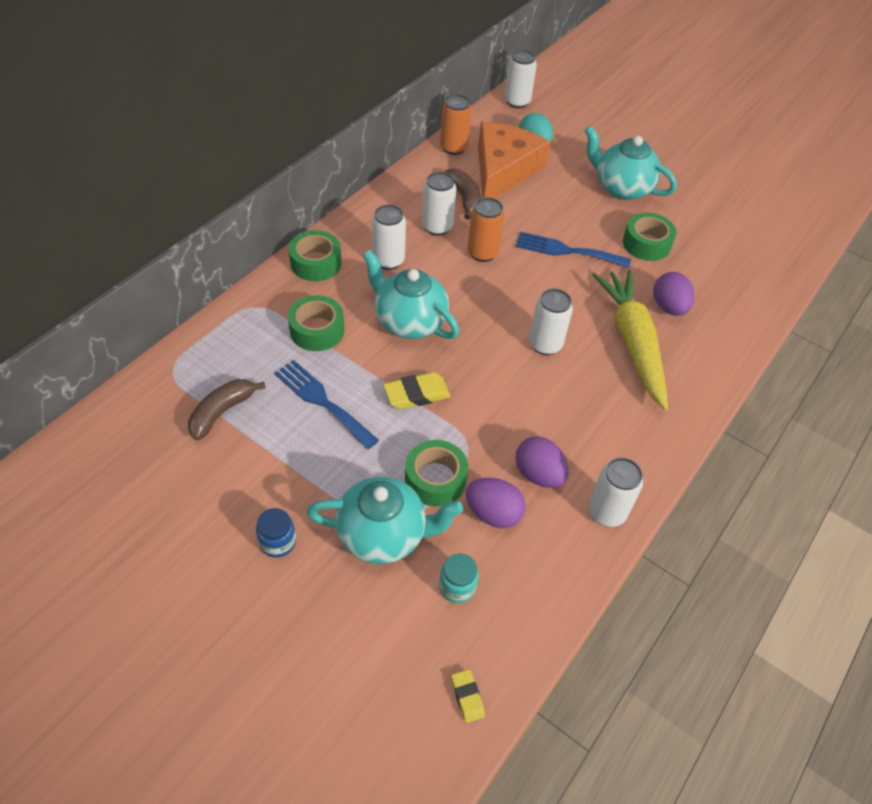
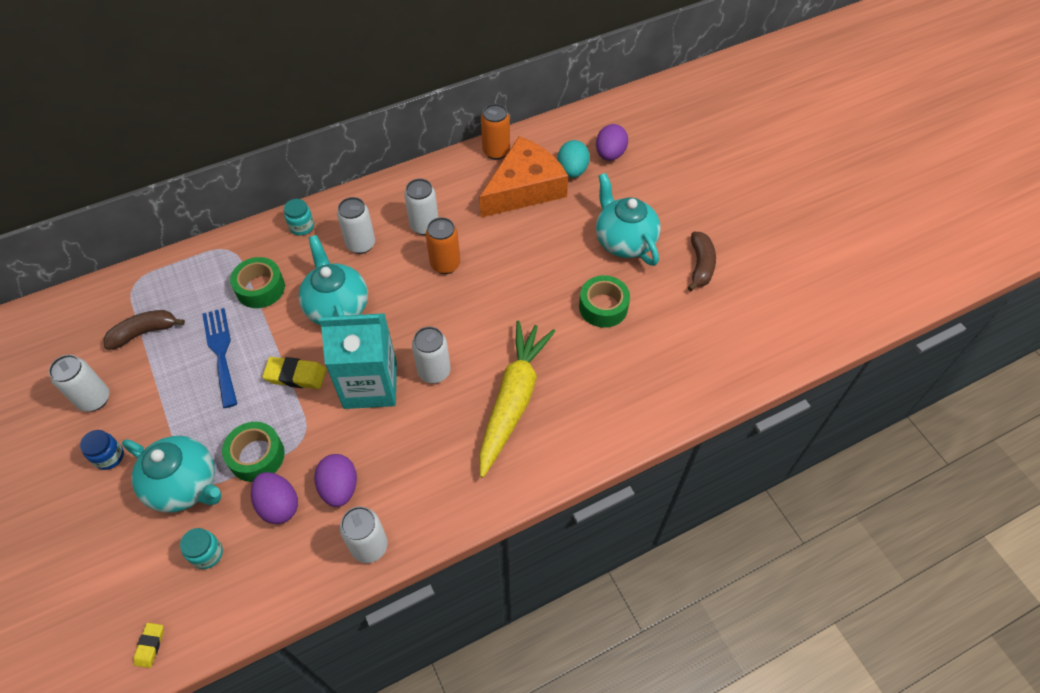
camera: 30 degrees right, 5 degrees up
(316, 263) = (302, 226): green tape -> turquoise jar
(464, 198) = (468, 205): brown banana -> brown banana (700, 265)
(495, 376) = (370, 385): none -> turquoise carton
(517, 102) = (590, 120): white can -> white can (94, 399)
(566, 251) = (522, 288): blue fork -> none
(668, 307) = (574, 378): purple egg -> purple egg (610, 154)

